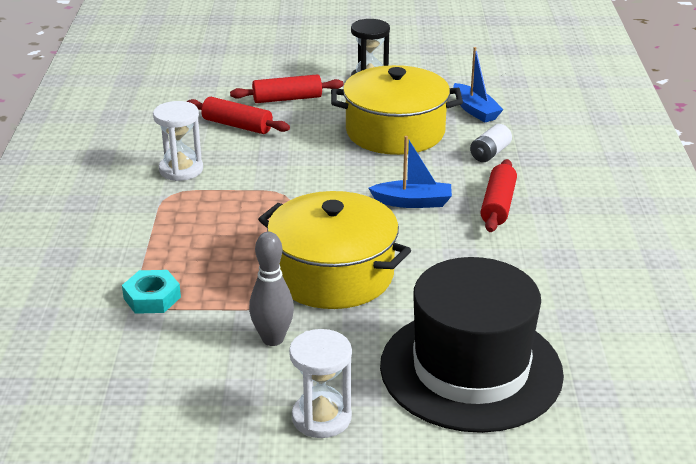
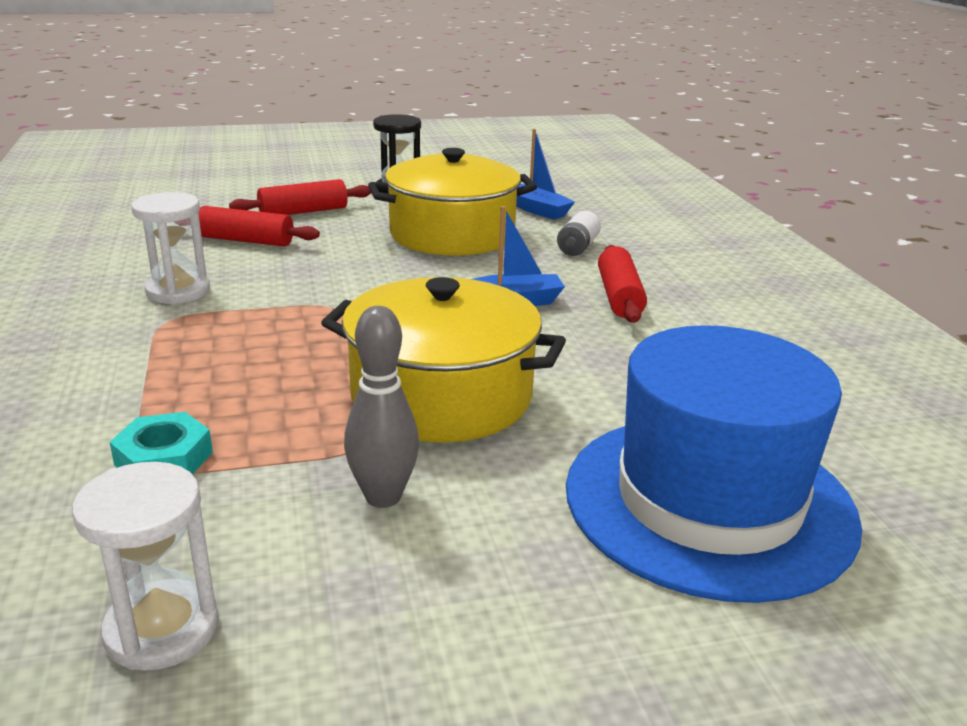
camera: 15 degrees left, 5 degrees down
(321, 418) = (515, 616): white hourglass -> white hourglass (162, 629)
(471, 369) = (708, 502): black hat -> blue hat

